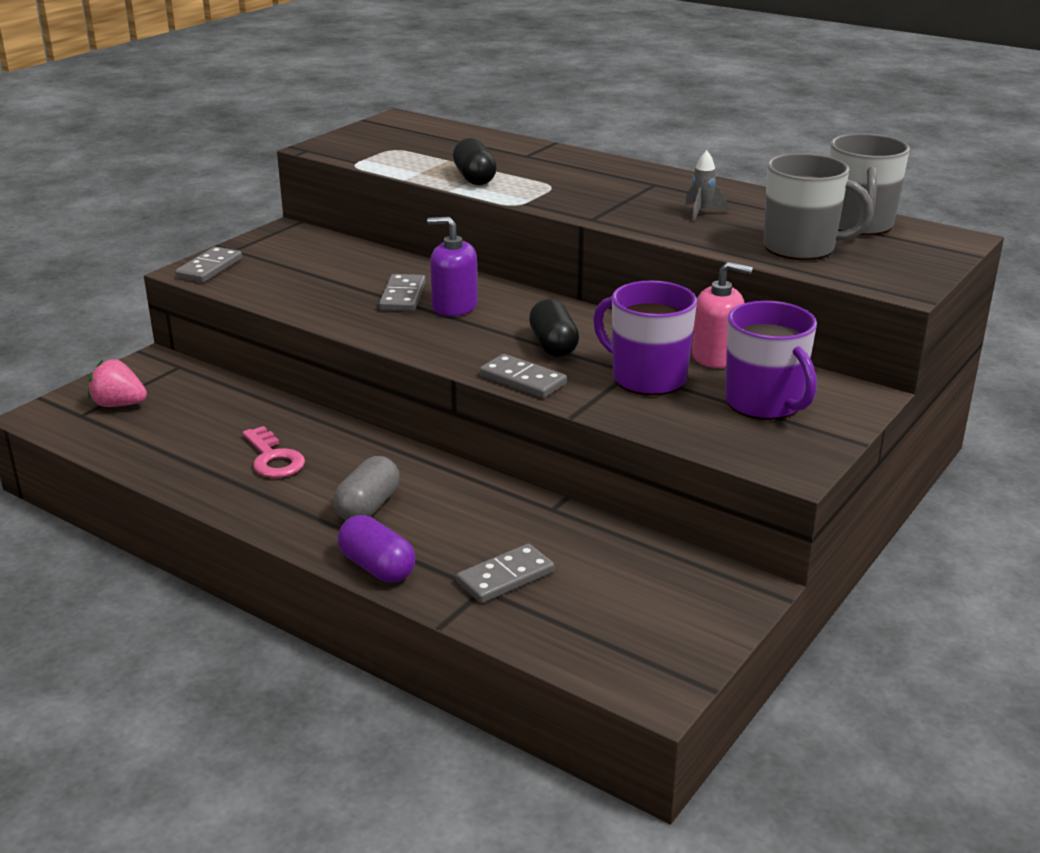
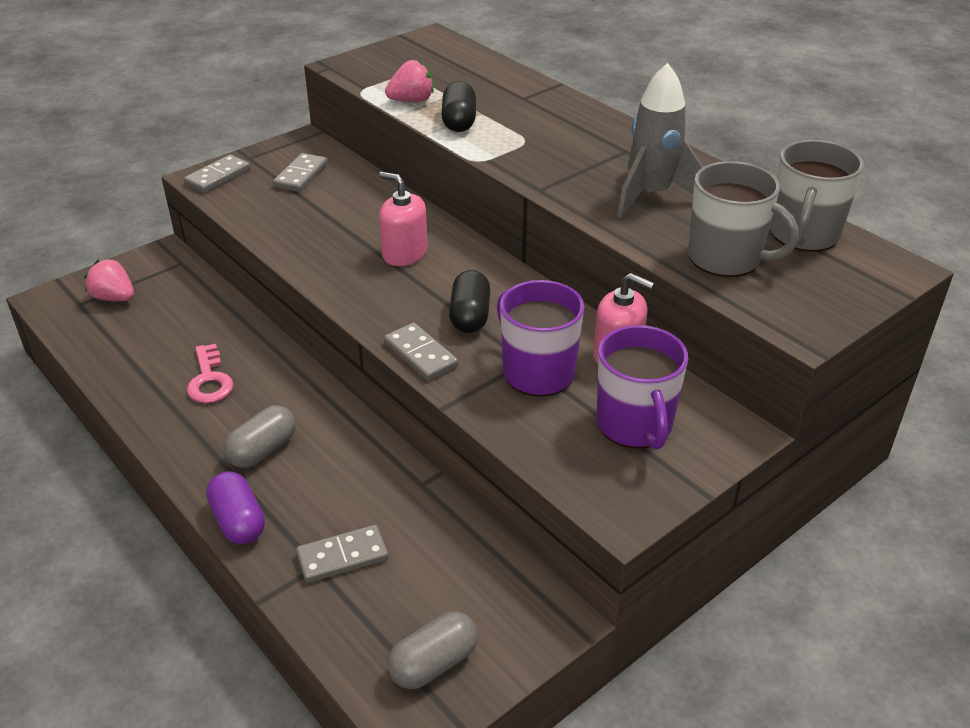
camera: 15 degrees right, 10 degrees up
(403, 296) = (365, 234): grey domino -> grey domino (301, 175)
(414, 167) = (411, 101): none -> pink strawberry
(454, 306) = (404, 253): purple soap dispenser -> pink soap dispenser
(648, 643) = (433, 663): none -> grey capsule
(702, 212) = (651, 195): grey rocket -> grey rocket, size x2.17

